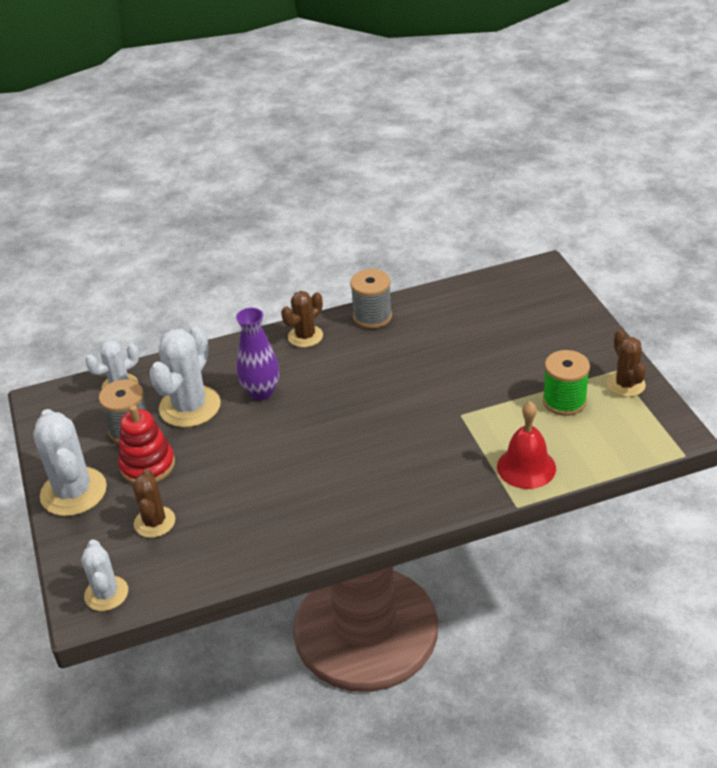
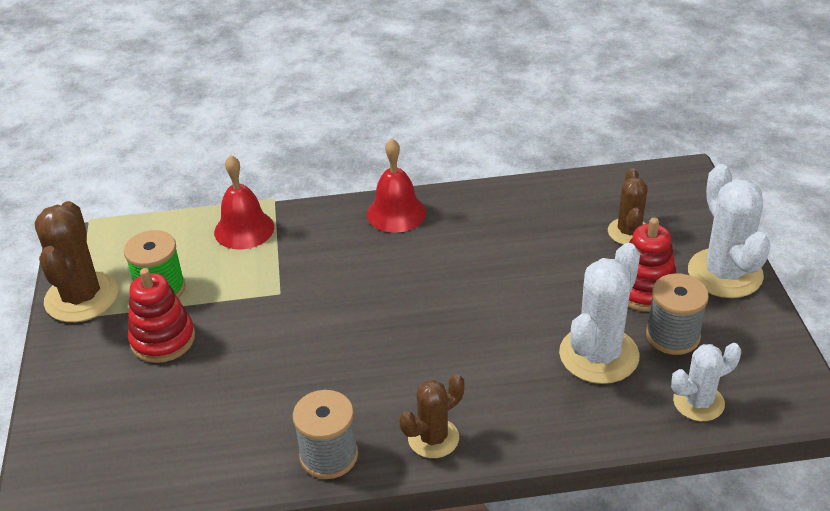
camera: 170 degrees left, 0 degrees up
(106, 594) = (667, 181): white cactus -> none
(261, 392) = (506, 360): purple vase -> none
(385, 508) = (396, 213): none -> red bell
(533, 365) = (163, 339): none -> red stacking toy
(625, 384) = (81, 297): brown cactus -> brown cactus, size x1.65

